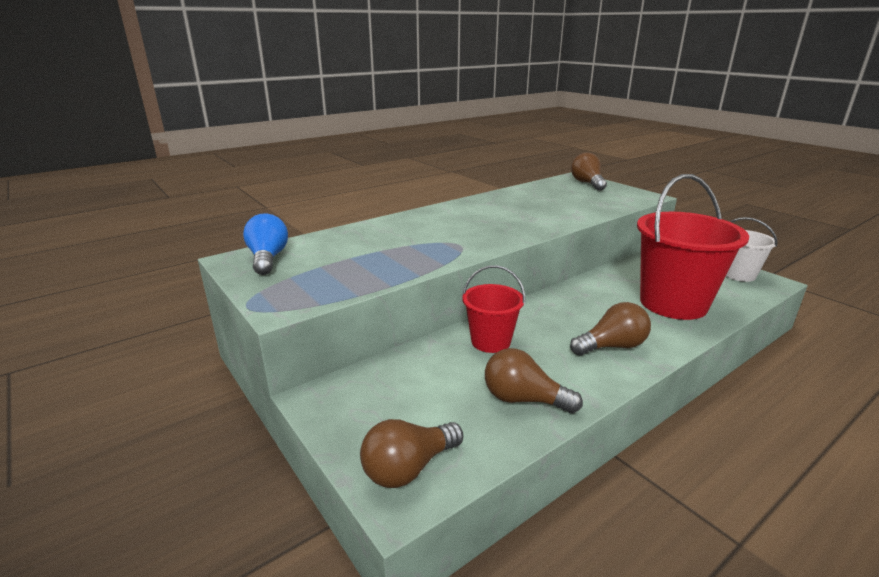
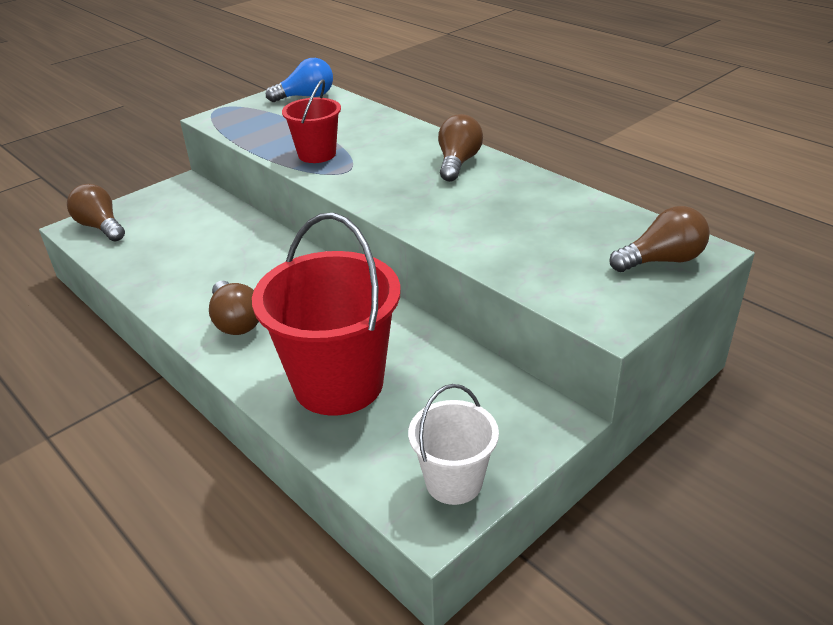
camera: 85 degrees right, 10 degrees up
(490, 341) = (252, 249): red bucket -> red bucket (317, 154)
(523, 399) = (160, 268): brown light bulb -> brown light bulb (458, 163)

